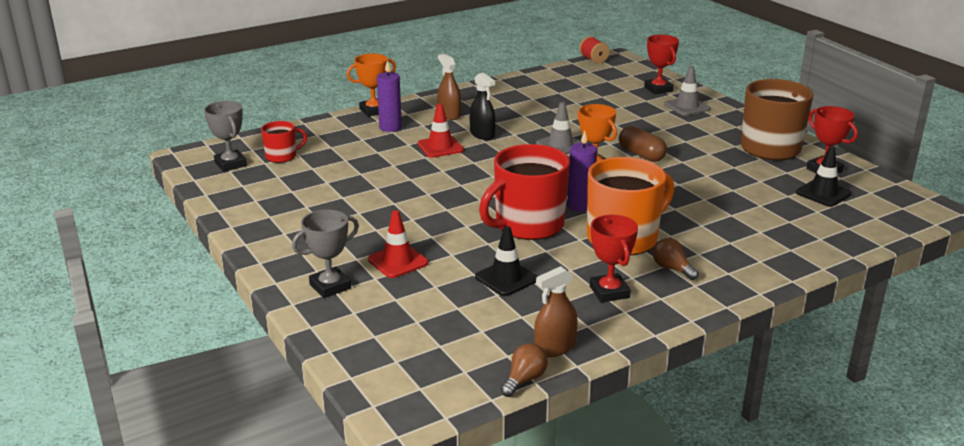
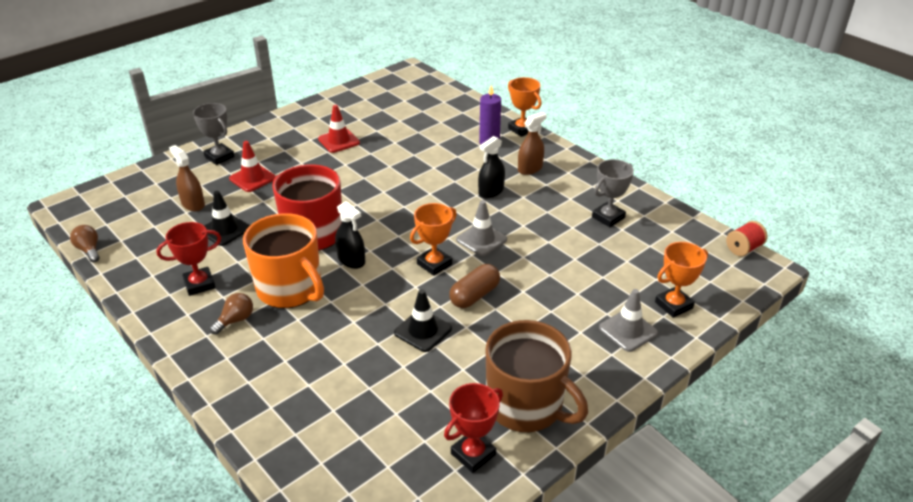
camera: 80 degrees right, 10 degrees up
(230, 164) = (398, 88): grey trophy -> grey trophy (608, 217)
(282, 156) = (416, 105): red mug -> none
(440, 147) = (456, 172): red traffic cone -> red traffic cone (339, 141)
(524, 380) = (89, 250): brown light bulb -> brown light bulb turned 150 degrees counterclockwise
(554, 348) = (125, 261): brown spray bottle -> brown spray bottle (193, 204)
(580, 206) = (351, 260): purple candle -> black spray bottle
(658, 89) = (673, 305): red trophy -> orange trophy
(823, 193) = (406, 447): black traffic cone -> black traffic cone (423, 331)

